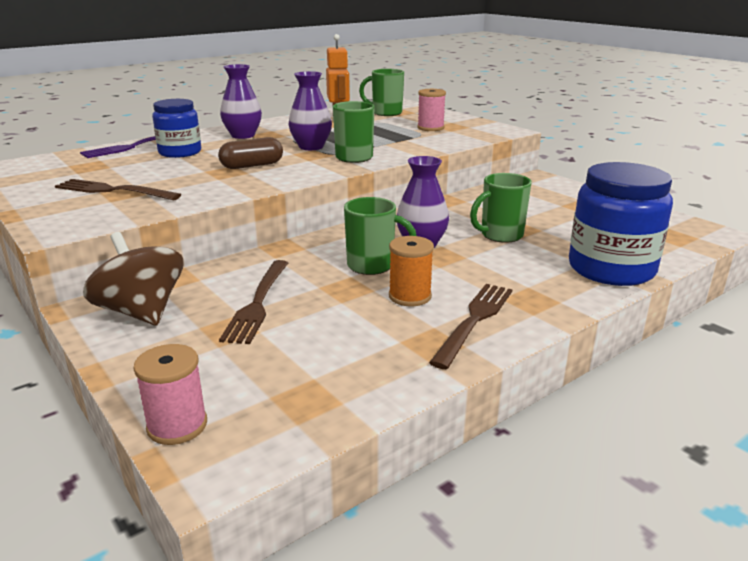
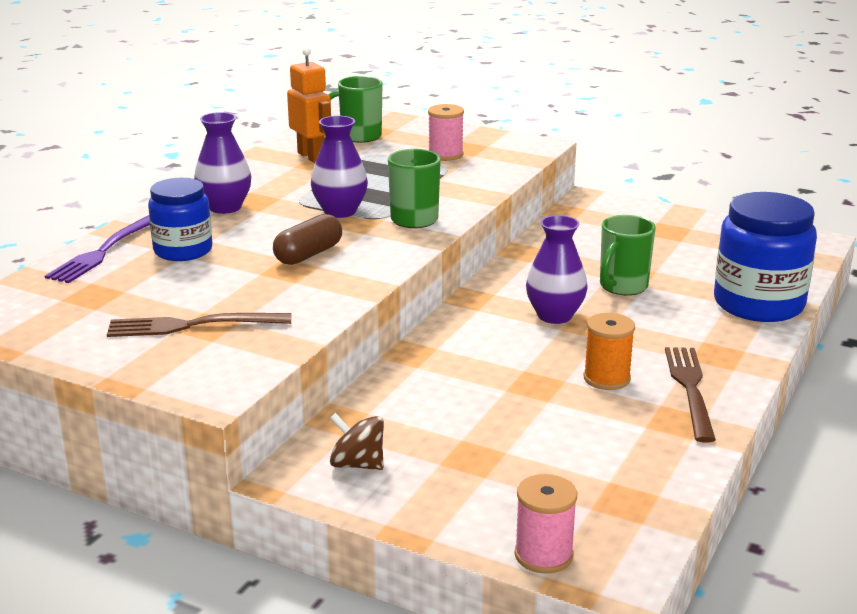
camera: 25 degrees left, 0 degrees up
(141, 312) = (357, 464): brown spinning top -> brown spinning top, size x0.60
(258, 303) = (467, 424): brown fork -> none
(372, 266) = (533, 353): green mug -> none

